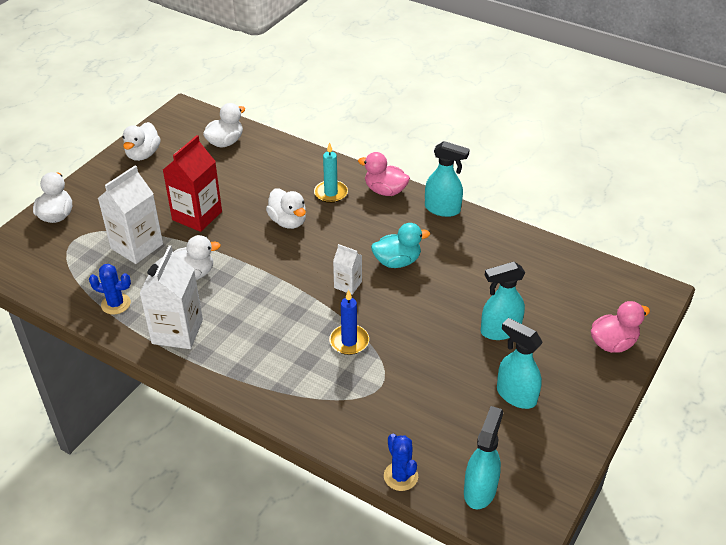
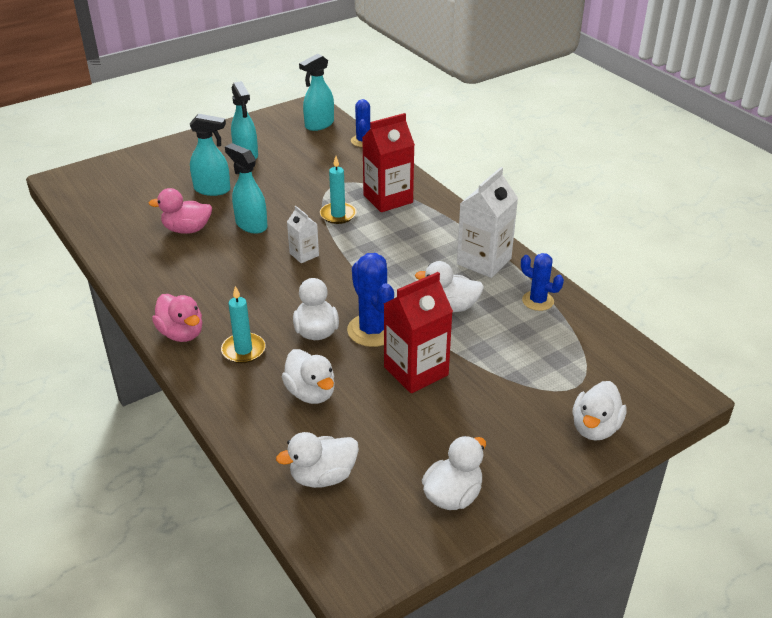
camera: 155 degrees left, 5 degrees down
(137, 246) = (500, 355): white carton -> none
(245, 235) = (372, 330): none -> blue cactus
(263, 181) = (311, 393): none -> white duck
(311, 382) = (388, 199): none -> red carton
(349, 341) = (338, 215): blue candle -> turquoise candle
(397, 261) = (241, 260): turquoise duck -> none
(443, 209) = (145, 294): turquoise spray bottle -> turquoise spray bottle (251, 225)
(613, 343) = (141, 161): pink duck -> pink duck (187, 229)

